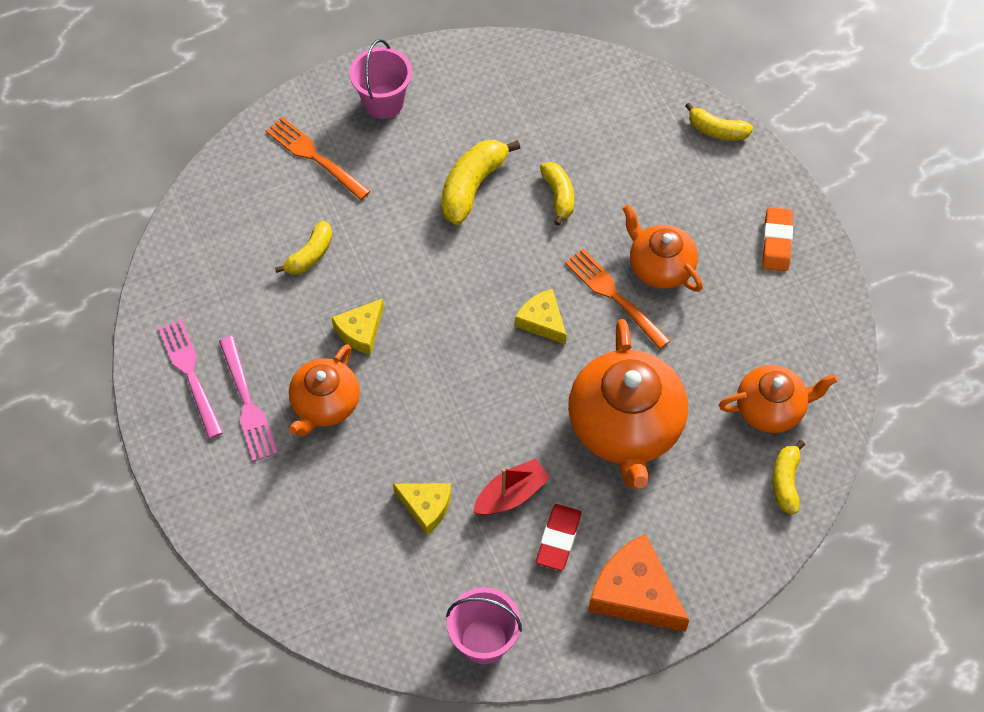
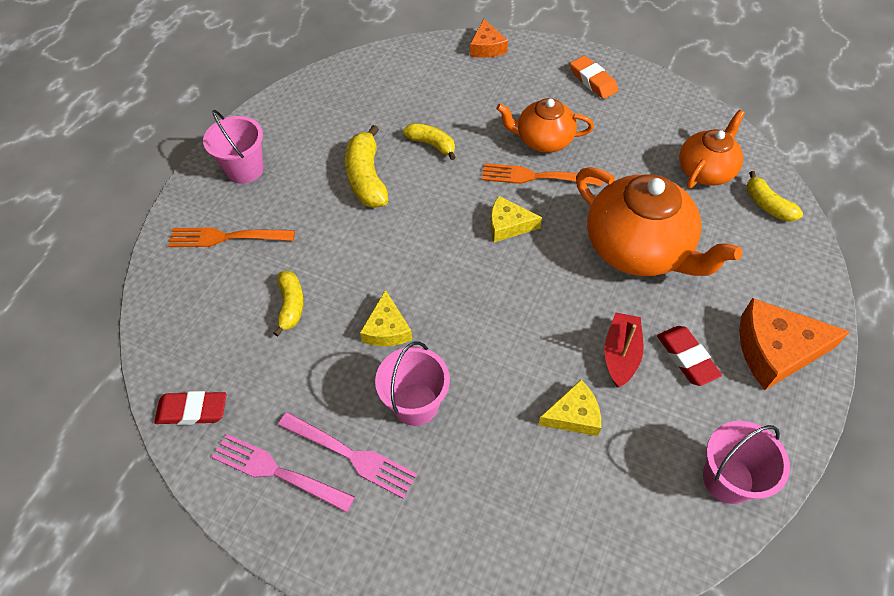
camera: 40 degrees left, 5 degrees down
(173, 283) = (192, 411): none -> red eraser
(325, 404) = (416, 404): orange teapot -> pink bucket
(717, 130) = (487, 47): yellow banana -> orange cheese

